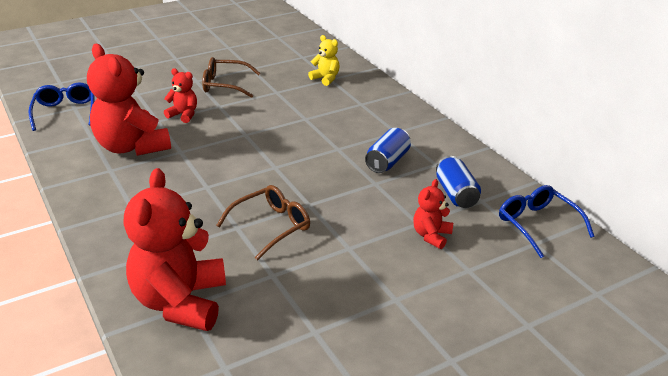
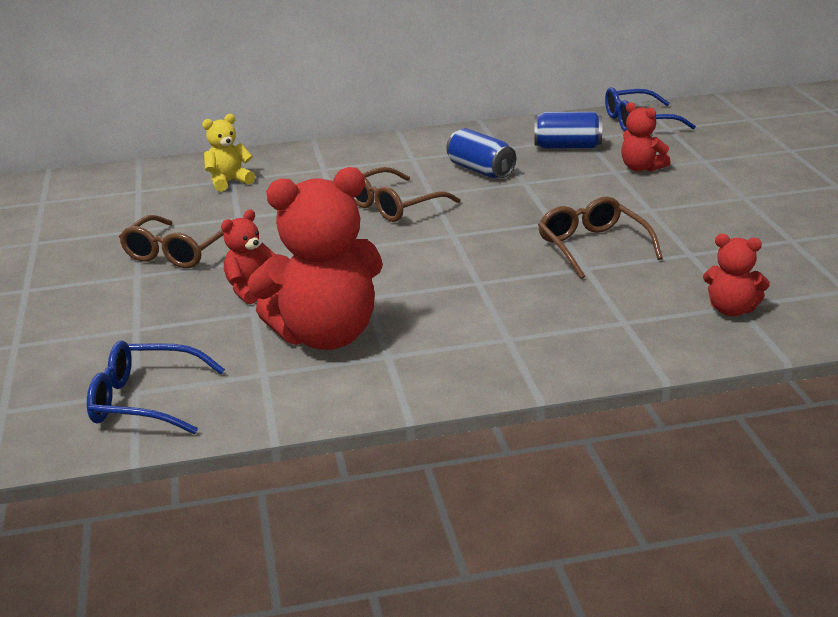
camera: 70 degrees left, 5 degrees down
(180, 302) = (732, 310): red teddy bear -> red teddy bear, size x0.48
(311, 138) = (394, 206): none -> brown glasses

